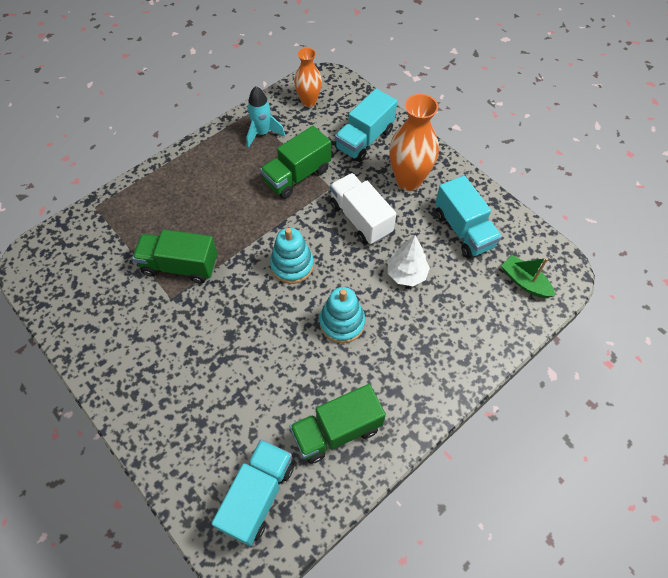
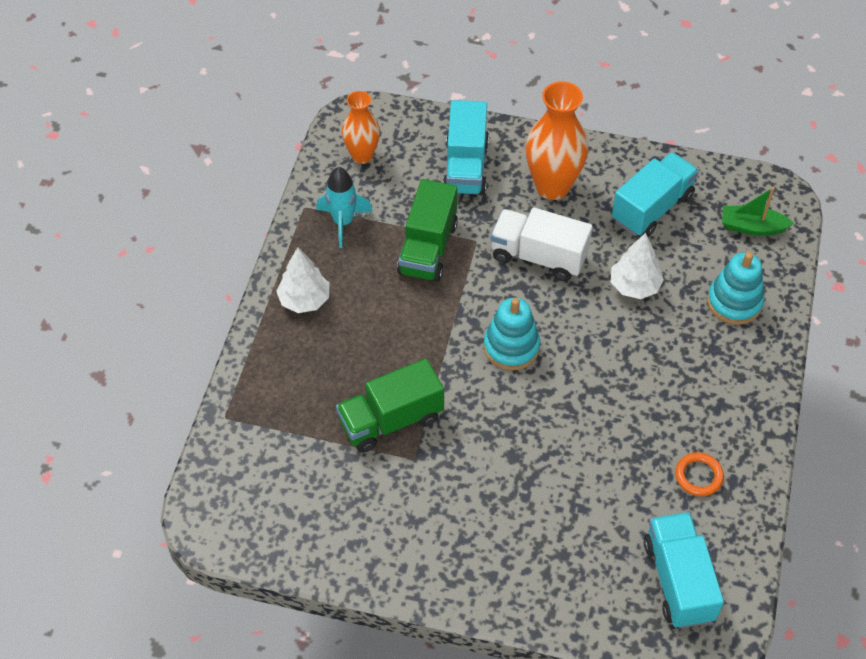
camera: 35 degrees left, 5 degrees down
(199, 166) = (304, 300): none -> white tree
(337, 431) = (698, 476): green truck -> orange ring
(342, 323) = (614, 373): turquoise stacking toy -> turquoise stacking toy (734, 302)
(463, 230) = (652, 208): turquoise truck -> turquoise truck turned 75 degrees counterclockwise

